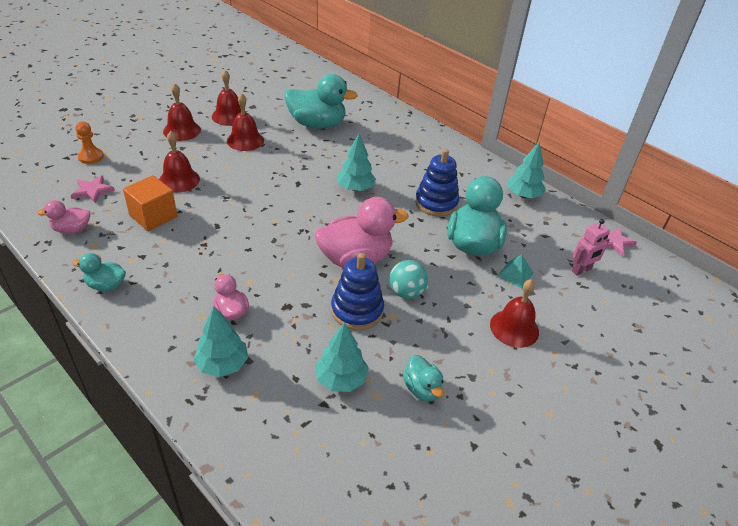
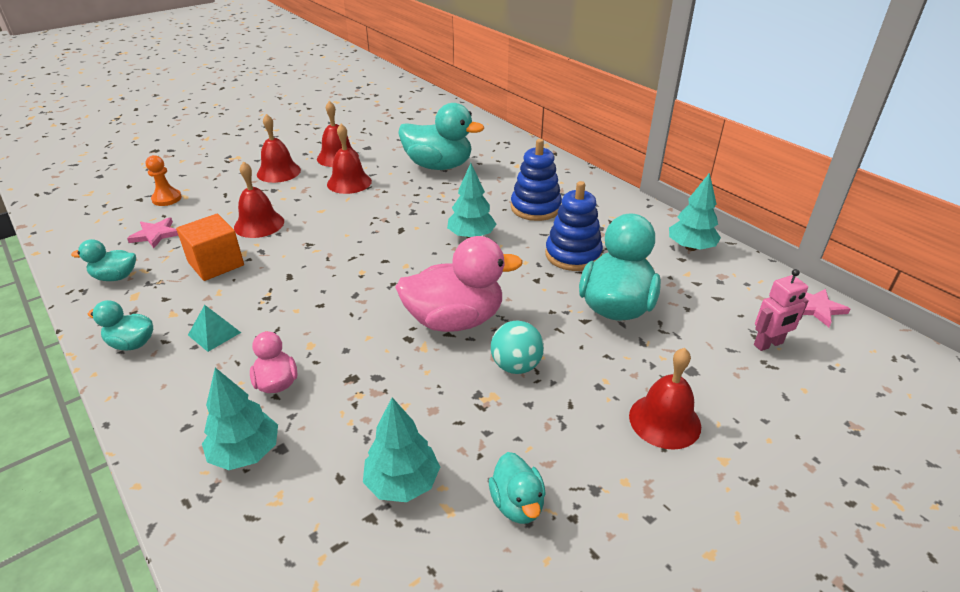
camera: 10 degrees right, 5 degrees down
(72, 229) = (115, 277): pink duck -> turquoise duck
(357, 310) = (444, 387): blue stacking toy -> blue stacking toy (535, 208)
(515, 274) = (672, 347): turquoise pyramid -> turquoise pyramid (214, 333)

